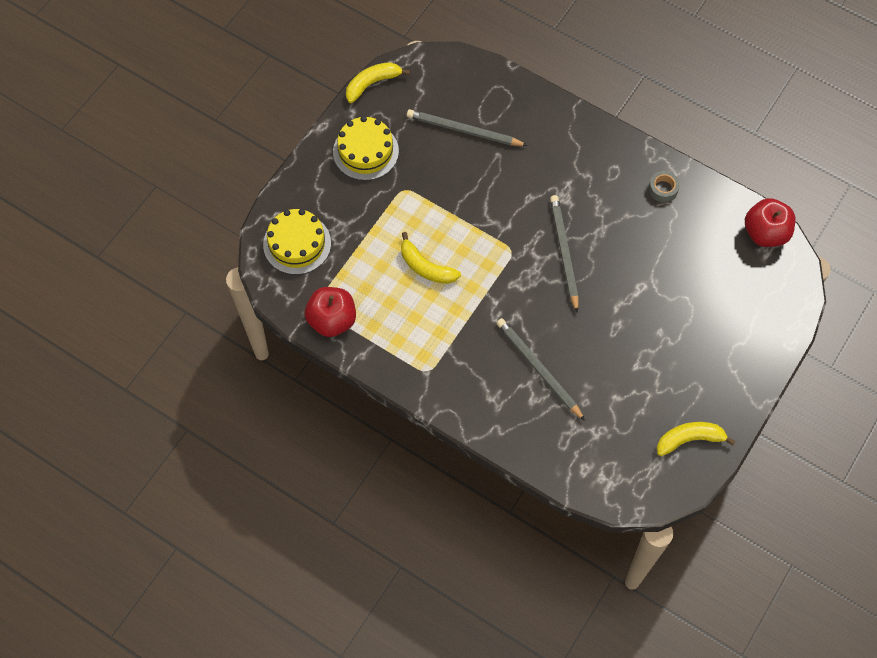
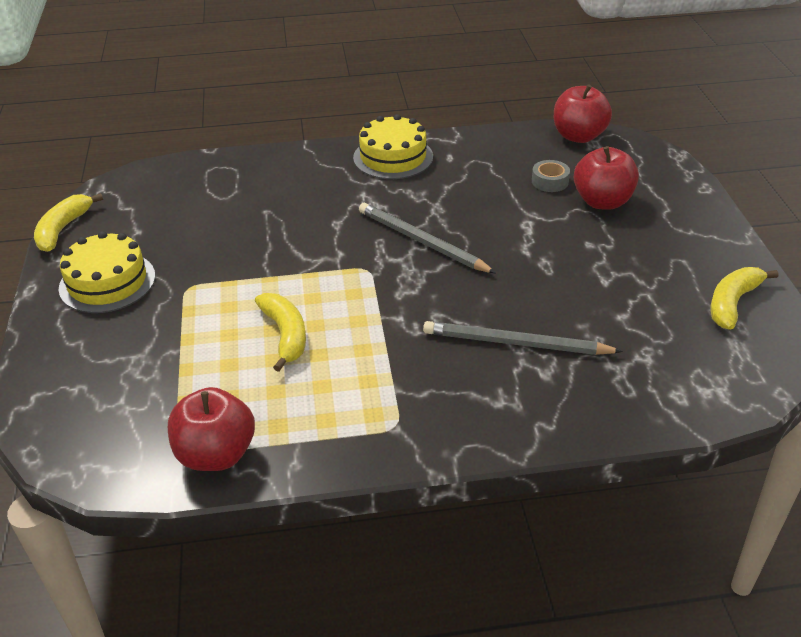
camera: 40 degrees left, 25 degrees down
(297, 244) = (91, 408): yellow cake -> yellow cake (393, 157)
(426, 267) = (285, 335): yellow banana -> yellow banana turned 105 degrees counterclockwise
(464, 130) = (209, 212): grey pencil -> none
(663, 189) = (455, 155): grey tape -> grey tape (550, 181)
(709, 304) = (602, 202): none -> red apple

